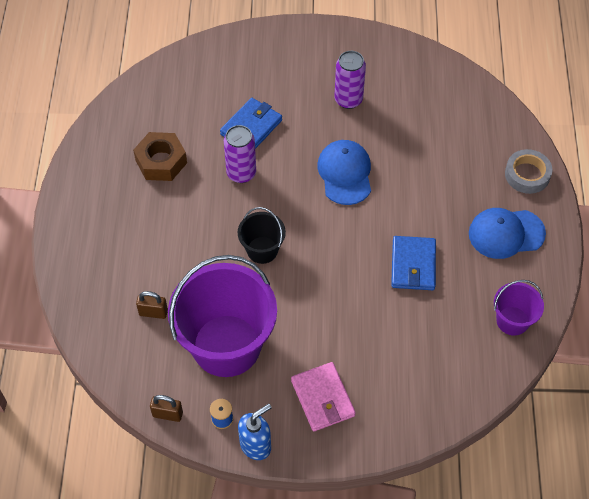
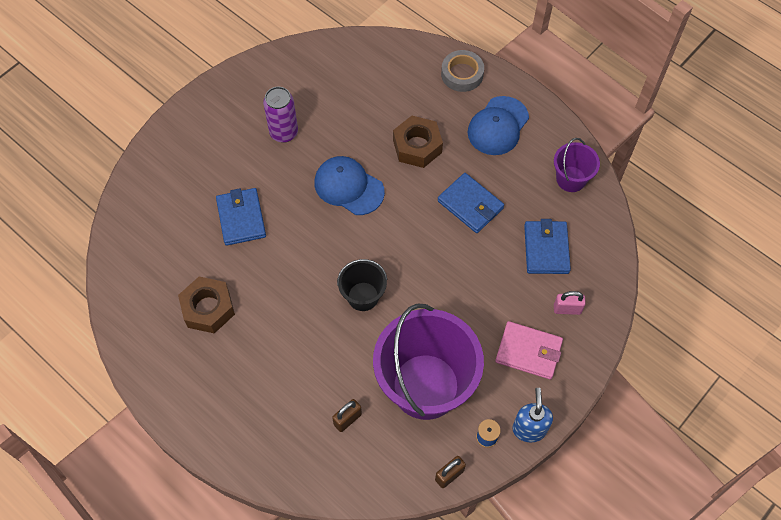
camera: 50 degrees left, 5 degrees up
(241, 173) = (278, 258): purple can -> none
(388, 401) = (567, 309): none -> pink padlock
(427, 192) = (417, 146): none -> brown nut
(428, 347) = (546, 249): none -> blue wallet

